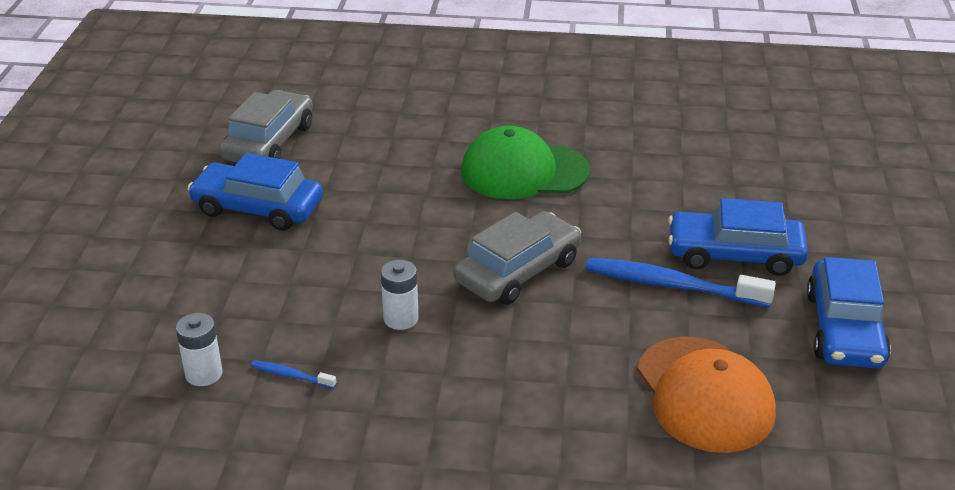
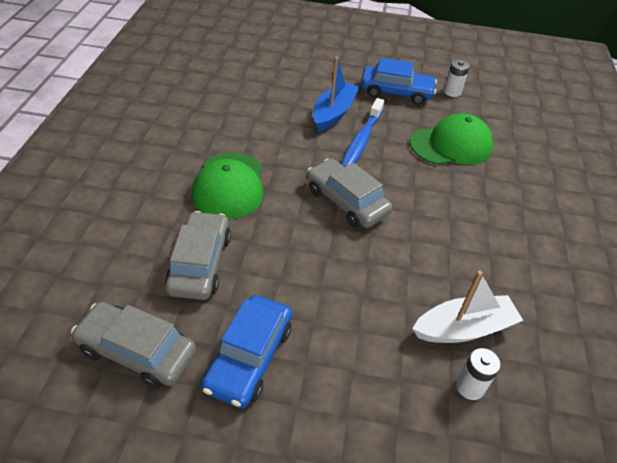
camera: 90 degrees left, 10 degrees up
(291, 375) = (463, 328): blue toothbrush -> white boat
(386, 164) = (200, 263): none -> grey car
(401, 318) = (398, 264): white battery -> white battery (452, 92)
(704, 394) = (451, 145): orange cap -> green cap
(734, 254) = (333, 113): blue car -> blue boat

